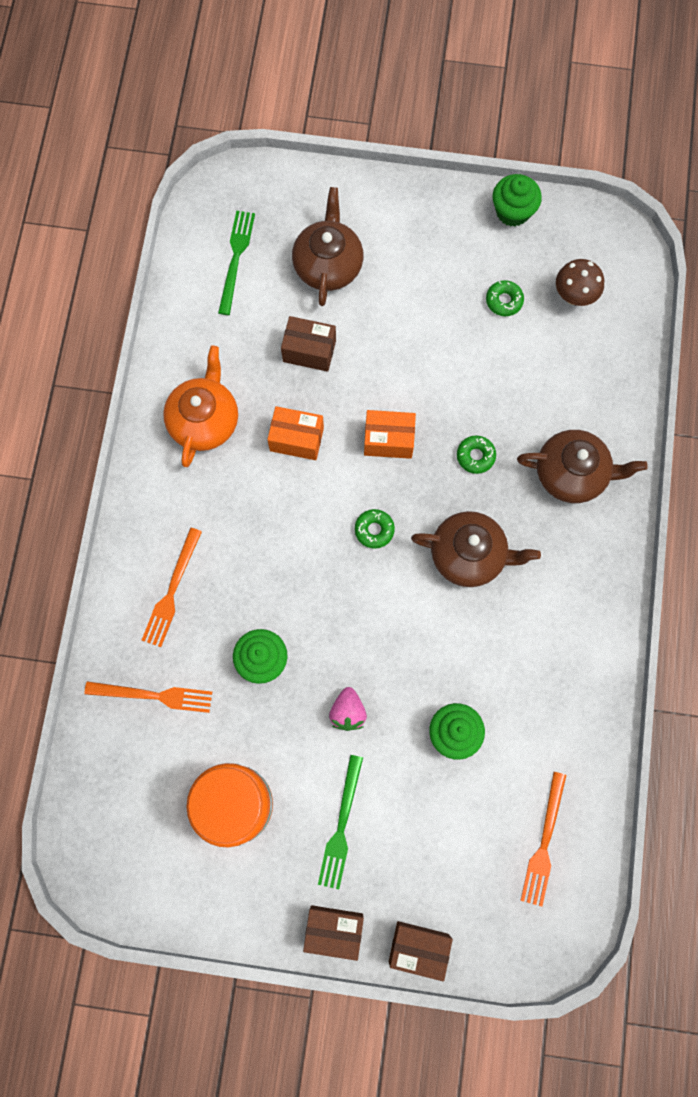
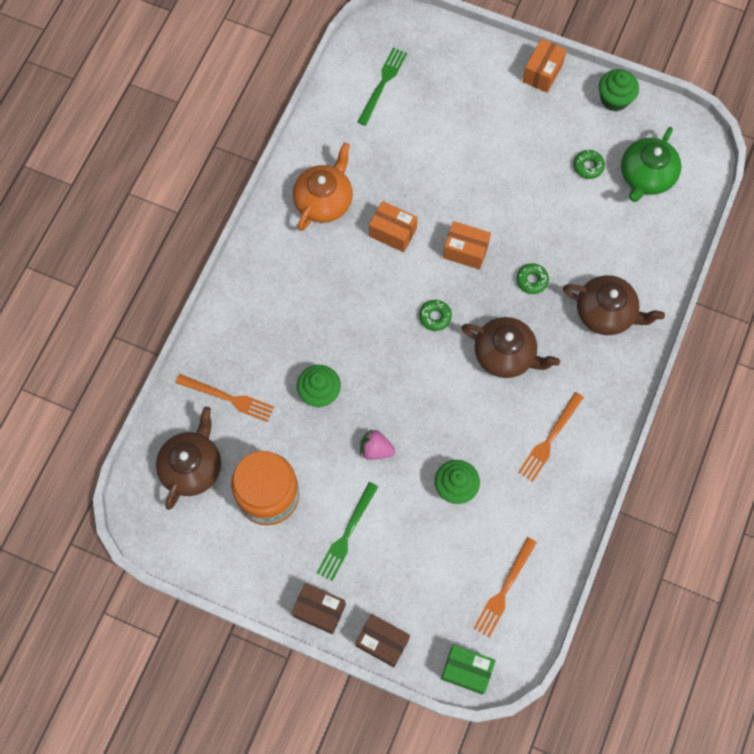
camera: 15 degrees right, 5 degrees down
(172, 591) = (263, 323): orange fork -> orange fork (550, 439)
(309, 351) = (421, 168): brown box -> none
(328, 264) = (454, 105): brown teapot -> brown teapot (192, 467)
(348, 712) = (376, 449): pink strawberry -> pink strawberry turned 90 degrees clockwise
(421, 200) = (542, 73): none -> orange box
(526, 954) = (466, 671): none -> green box
(574, 296) = (646, 176): brown mushroom -> green teapot

